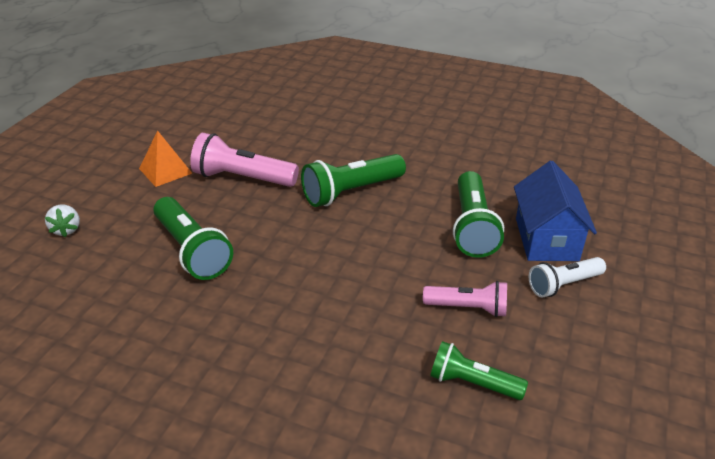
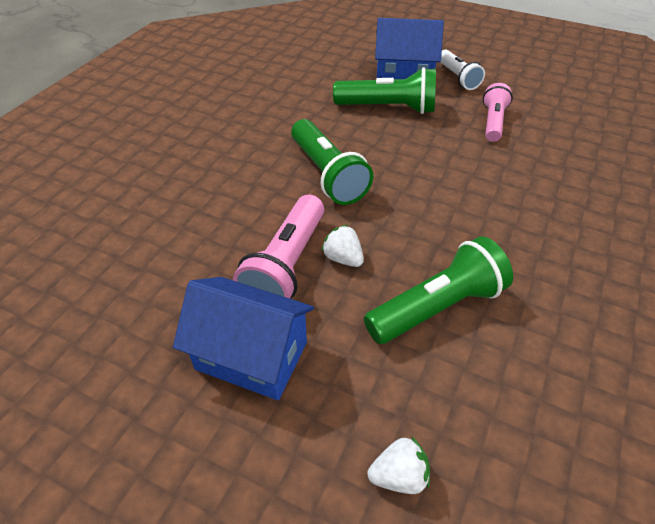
camera: 85 degrees left, 10 degrees up
(165, 171) = (251, 356): orange pyramid -> blue house
(248, 203) = (343, 258): none -> white strawberry
(472, 383) = (571, 129): green flashlight -> none

